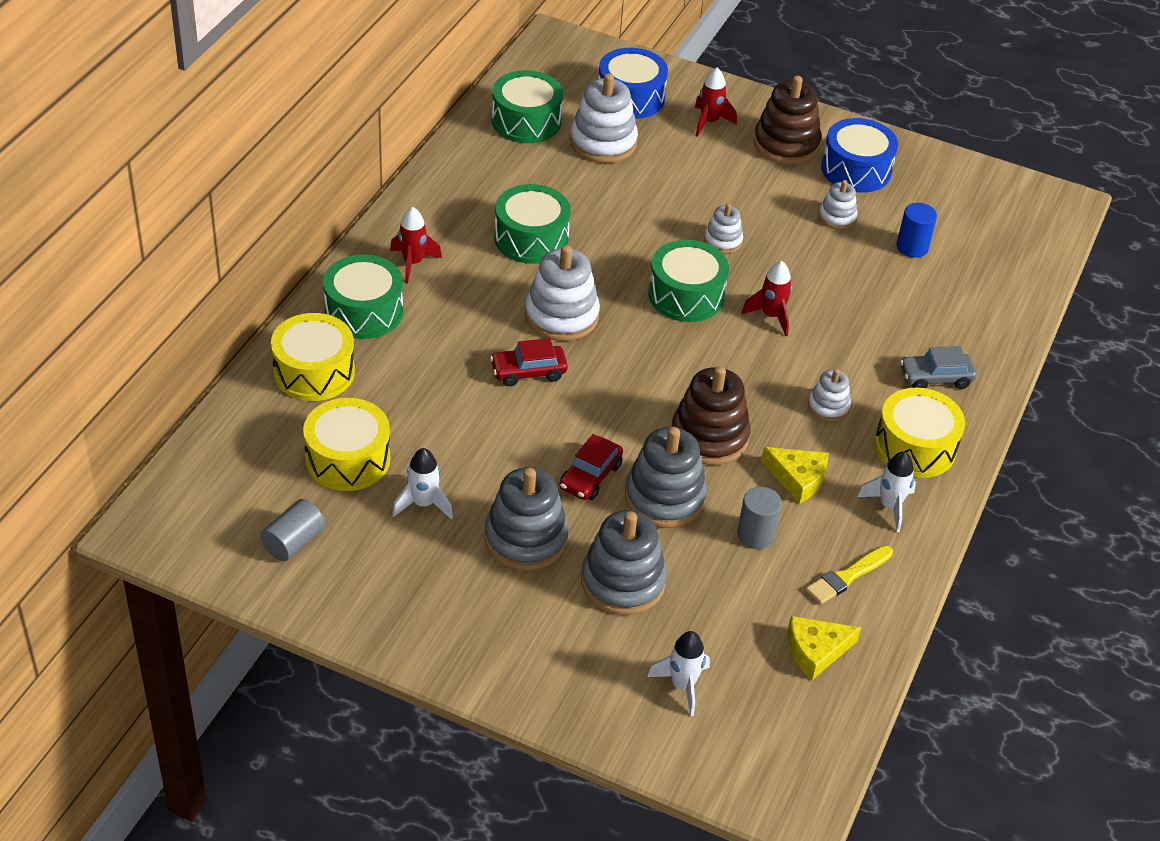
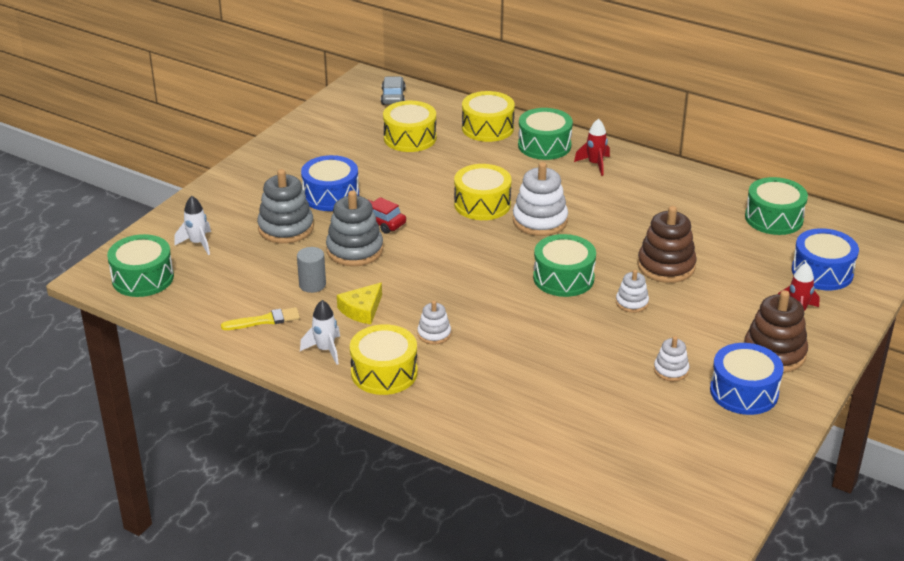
camera: 100 degrees right, 10 degrees down
(293, 542) = (347, 121): grey cylinder -> none
(423, 504) = (367, 162): white rocket -> none
(526, 539) = (331, 195): grey stacking toy -> blue drum
(528, 372) = (482, 204): red car -> yellow drum
(531, 238) = (626, 213): green drum -> green drum (143, 278)
(603, 142) = (754, 253): white stacking toy -> none
(709, 437) = (409, 274): brown stacking toy -> brown stacking toy (666, 266)
(771, 316) = (539, 317): red rocket -> none
(816, 651) = (206, 298): yellow cheese -> none
(847, 577) = (264, 320): yellow brush -> yellow brush turned 105 degrees clockwise
(912, 247) = (633, 410): blue cylinder -> none
(935, 378) = (461, 397): grey car -> grey car (393, 97)

